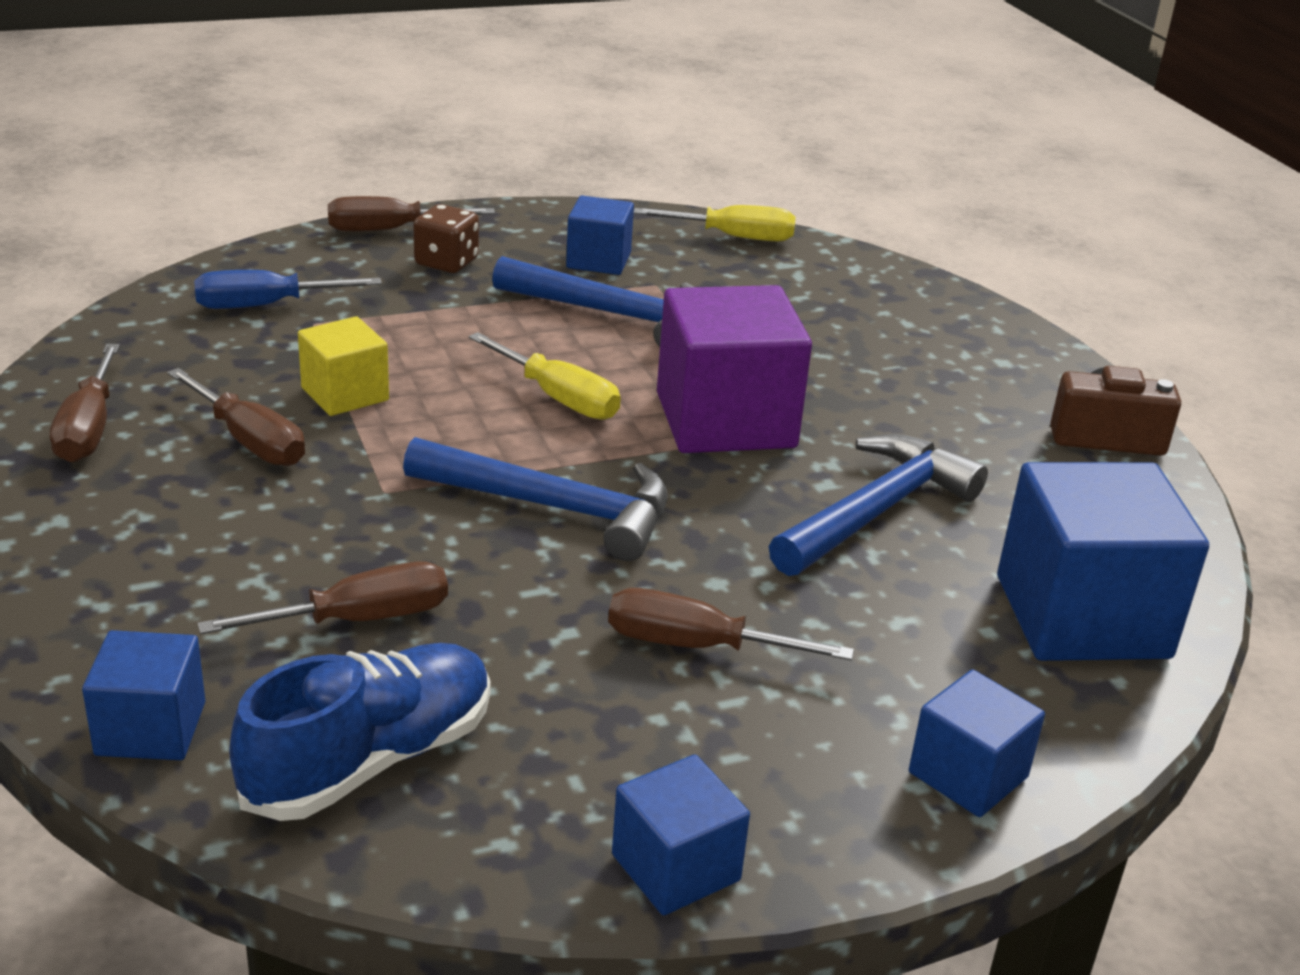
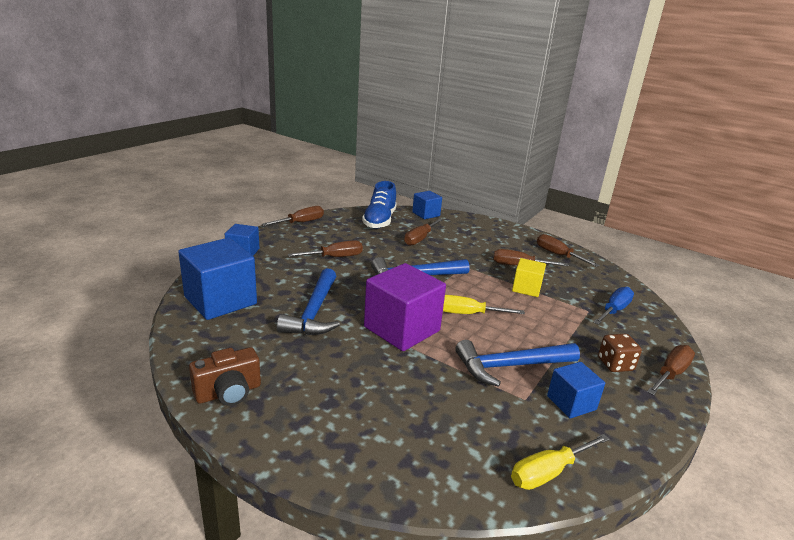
camera: 145 degrees right, 5 degrees down
(675, 867) = (300, 222): blue cube -> brown screwdriver

